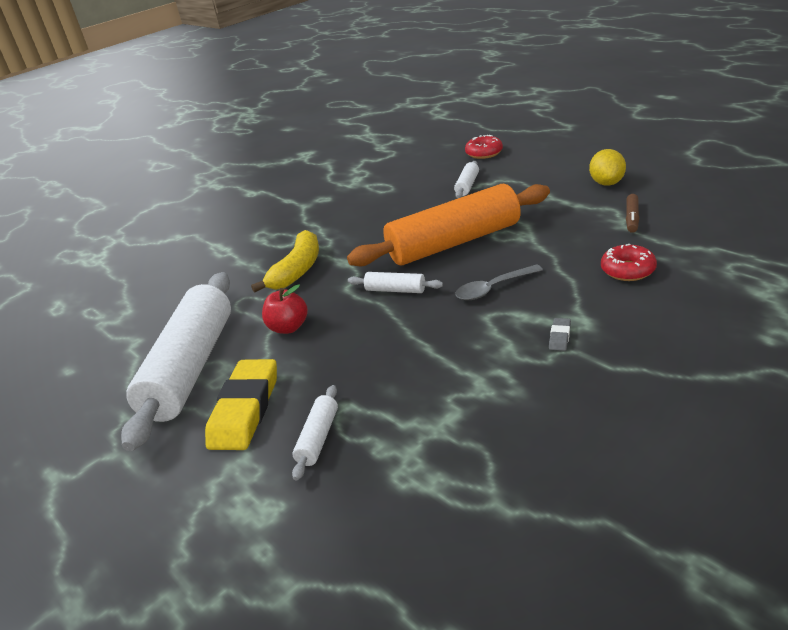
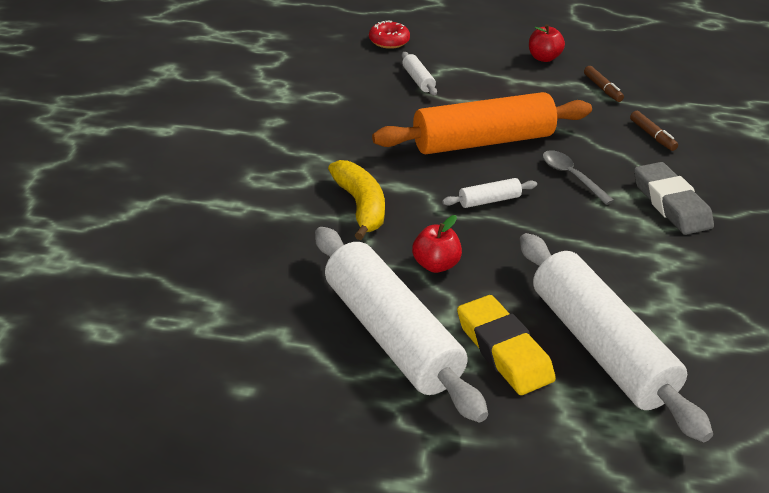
camera: 45 degrees left, 5 degrees up
(318, 438) = (599, 347): white rolling pin -> white rolling pin, size x2.45
(454, 243) = (482, 142): orange rolling pin -> orange rolling pin turned 45 degrees clockwise
(493, 288) = (571, 177): grey spoon -> grey spoon turned 120 degrees clockwise
(559, 337) = (670, 204): grey eraser -> grey eraser, size x2.48
(607, 183) = (543, 58): yellow lemon -> red apple
(628, 270) = (652, 136): red donut -> brown marker

